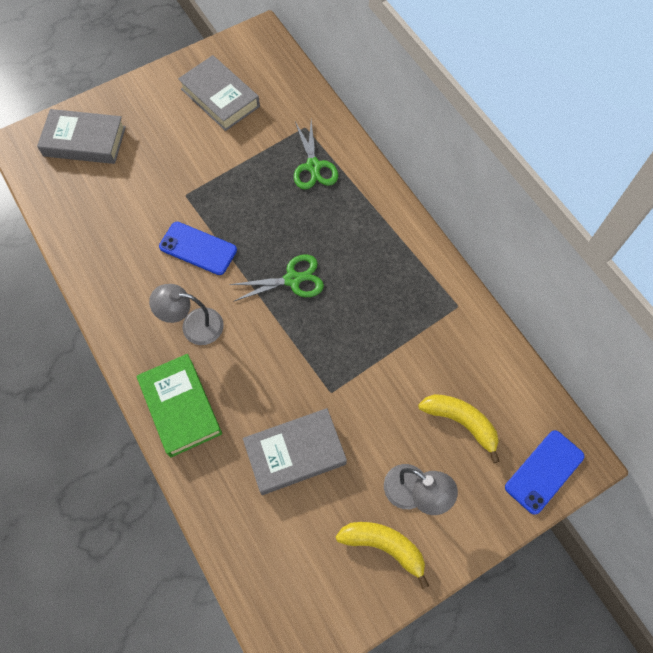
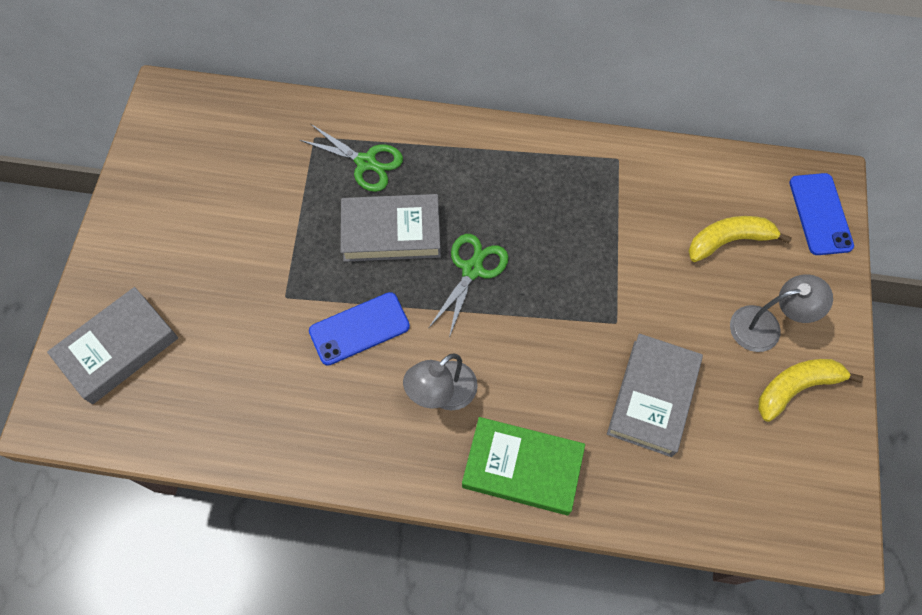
camera: 50 degrees left, 0 degrees up
(220, 98) = (201, 183): grey book -> grey book (391, 232)

